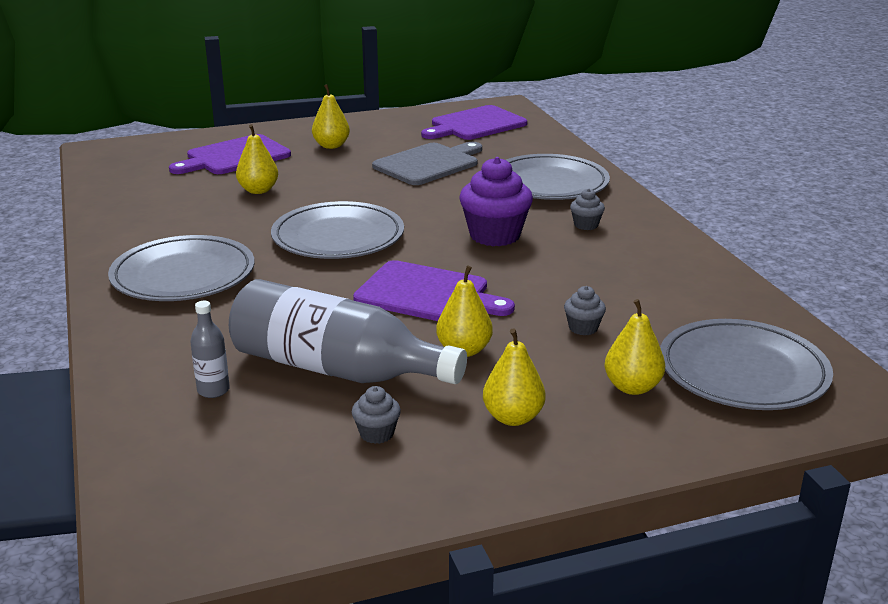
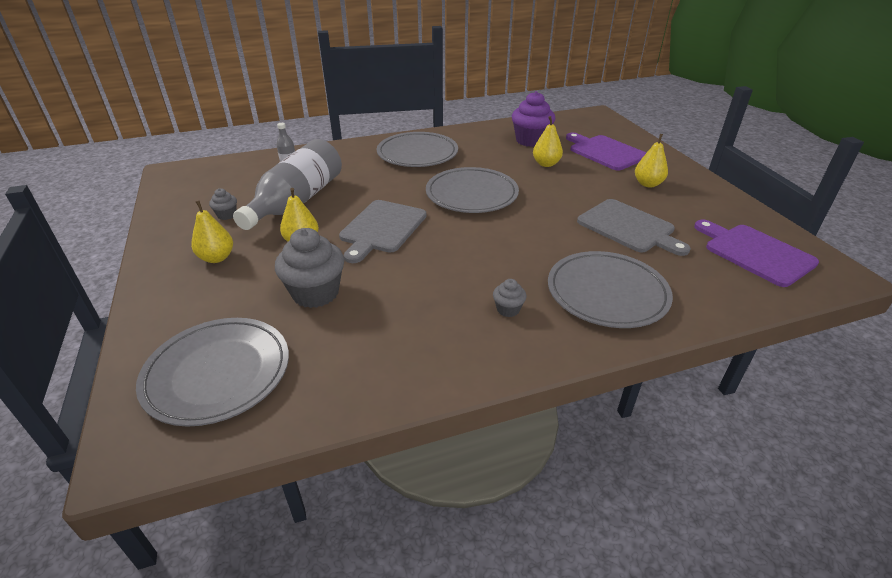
camera: 90 degrees right, 10 degrees up
(427, 294) = (382, 228): purple cutting board -> grey cutting board
(495, 235) = (480, 258): purple cupcake -> purple cupcake (530, 140)
(583, 328) = (315, 293): grey cupcake -> grey cupcake, size x2.07
(632, 387) = (225, 309): yellow pear -> none

